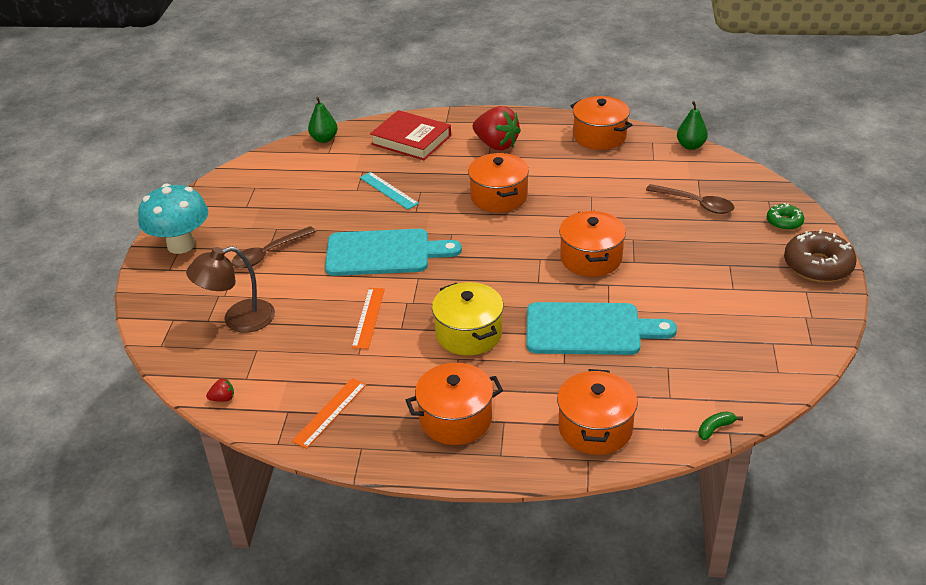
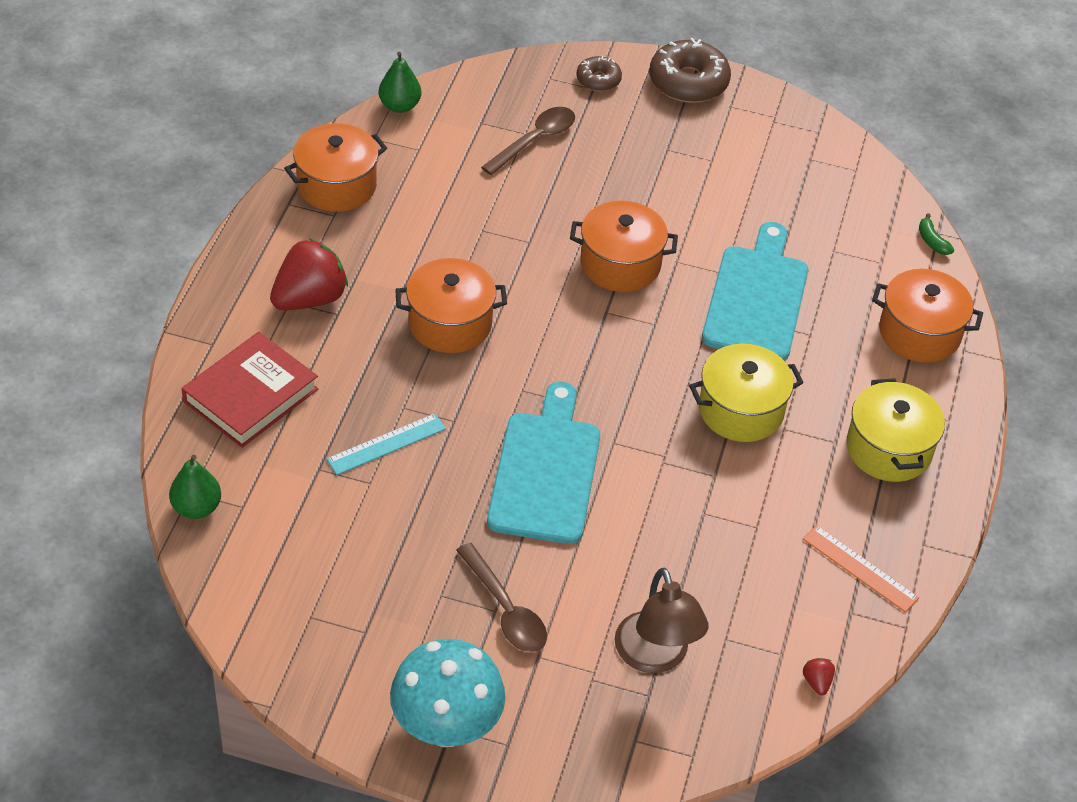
camera: 85 degrees left, 10 degrees up
(368, 317) = (685, 507): orange ruler -> none
(455, 419) = (889, 449): orange pot -> yellow pot
(784, 222) = (598, 80): green donut -> brown donut

